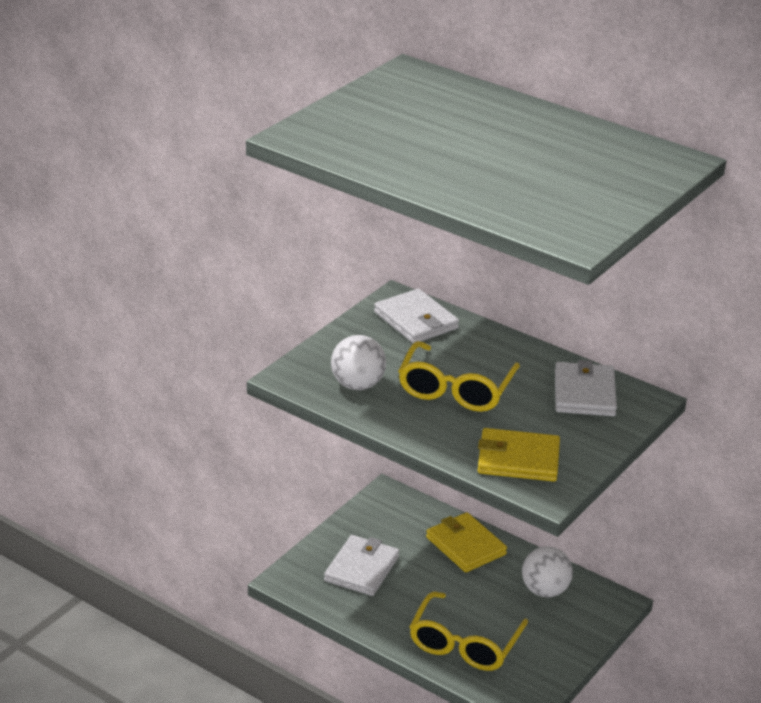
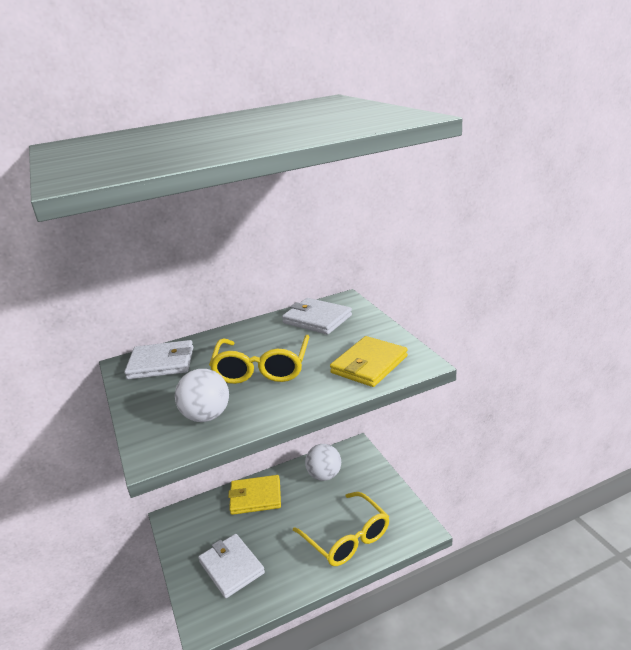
camera: 55 degrees left, 5 degrees down
(455, 389) = (262, 369): yellow glasses -> yellow glasses turned 45 degrees clockwise

